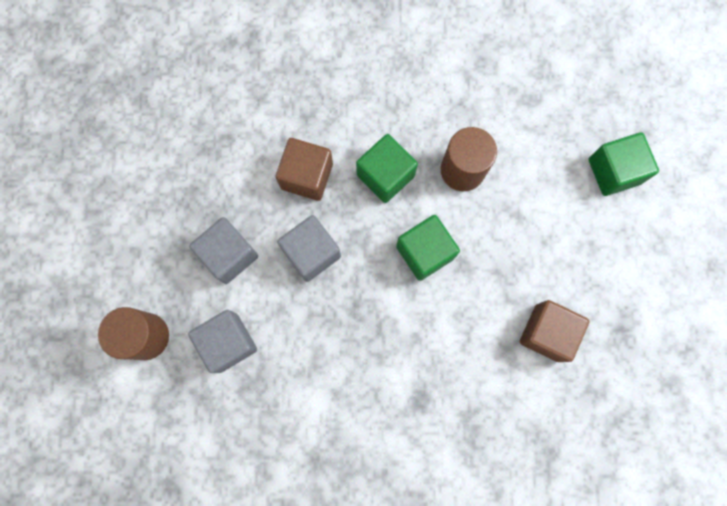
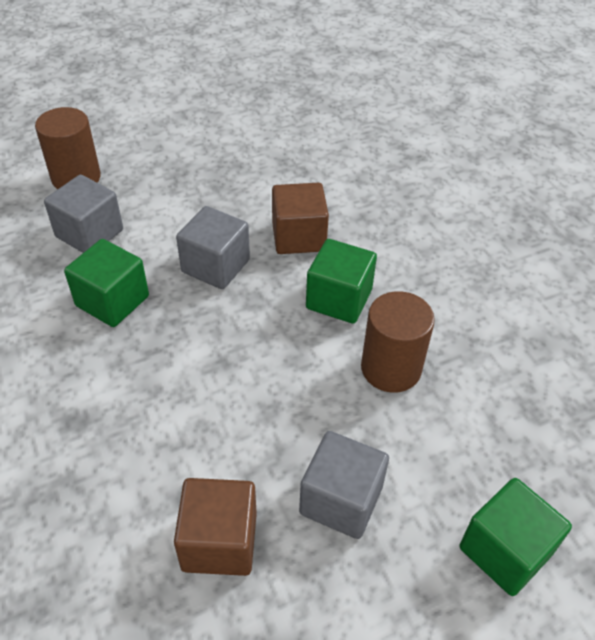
camera: 65 degrees right, 30 degrees down
(229, 255) = (183, 207): grey cube -> grey cube (341, 500)
(425, 252) = (266, 364): green cube -> green cube (112, 301)

